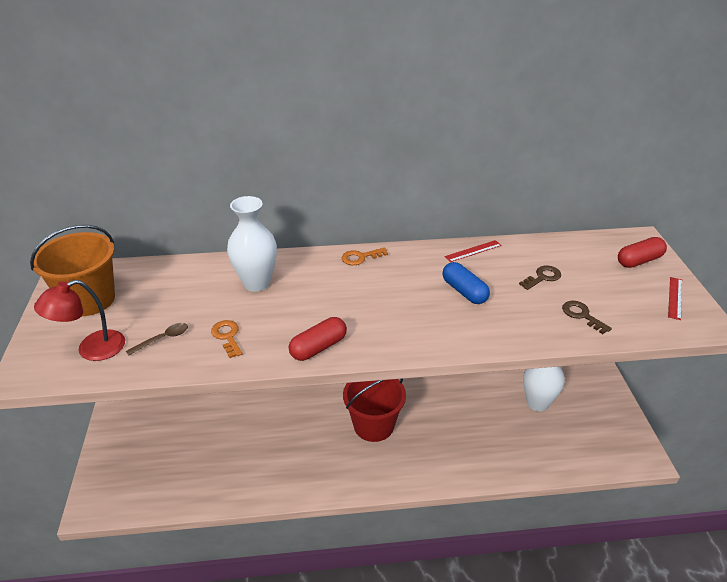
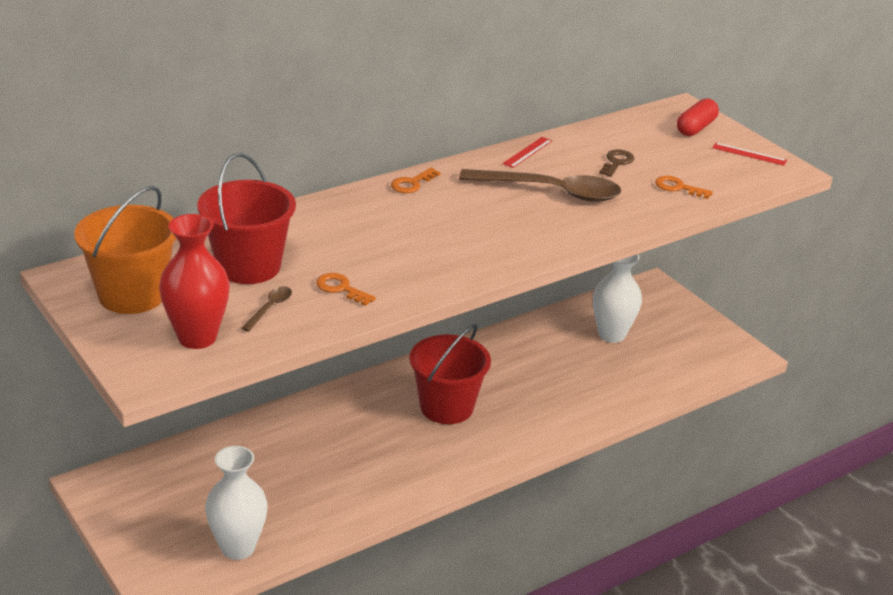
camera: 30 degrees left, 5 degrees down
(91, 349) = (197, 337): red lamp -> red vase
(183, 298) = (248, 266): none -> red bucket
(256, 283) = (319, 233): white vase -> white vase (238, 547)
(318, 347) = (449, 274): red capsule -> none
(464, 291) = (551, 192): blue capsule -> brown spoon
(582, 315) = (678, 187): brown key -> orange key
(675, 298) = (749, 154): red ruler -> red ruler turned 60 degrees counterclockwise

